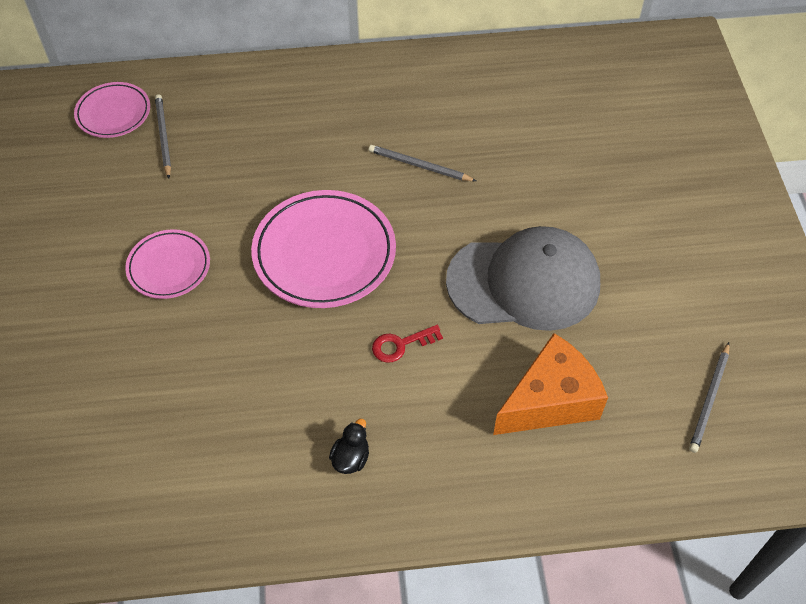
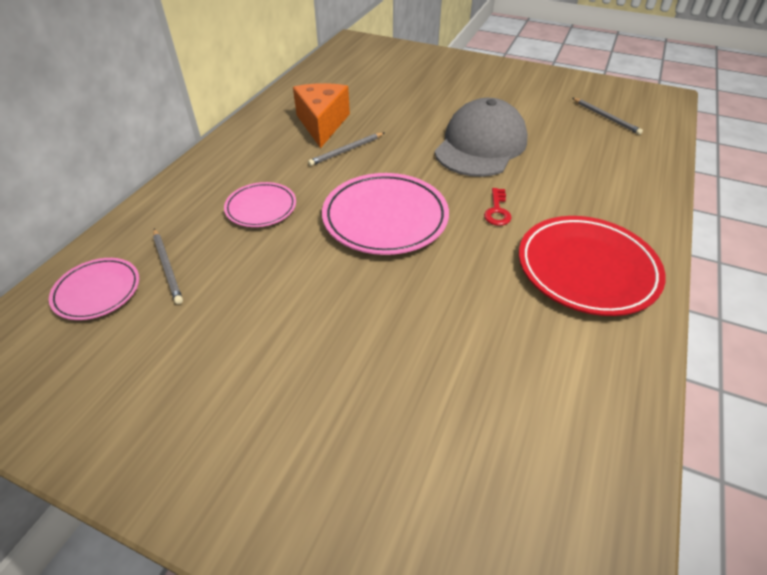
camera: 60 degrees left, 10 degrees down
(163, 136) = (167, 267): grey pencil -> grey pencil turned 135 degrees counterclockwise
(169, 267) = (320, 312): pink plate -> pink plate (261, 208)
(351, 458) = (586, 269): black duck -> red plate
(550, 401) = (579, 167): orange cheese -> orange cheese (322, 124)

